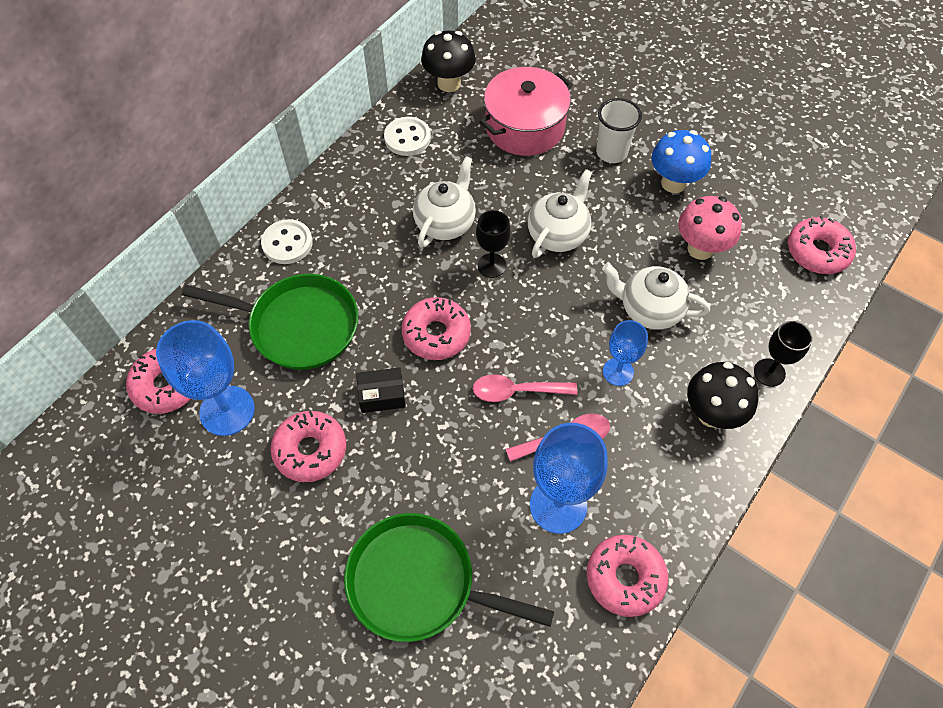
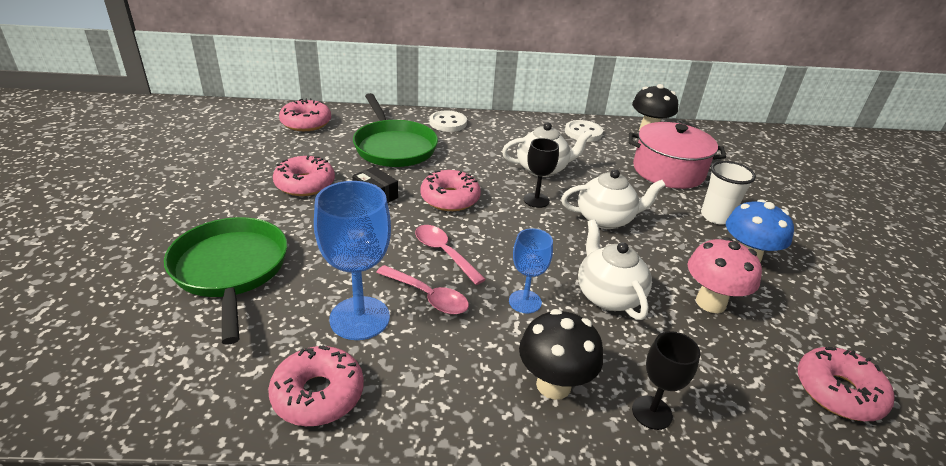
camera: 50 degrees right, 25 degrees down
(227, 410) = (307, 146): blue goblet -> none

